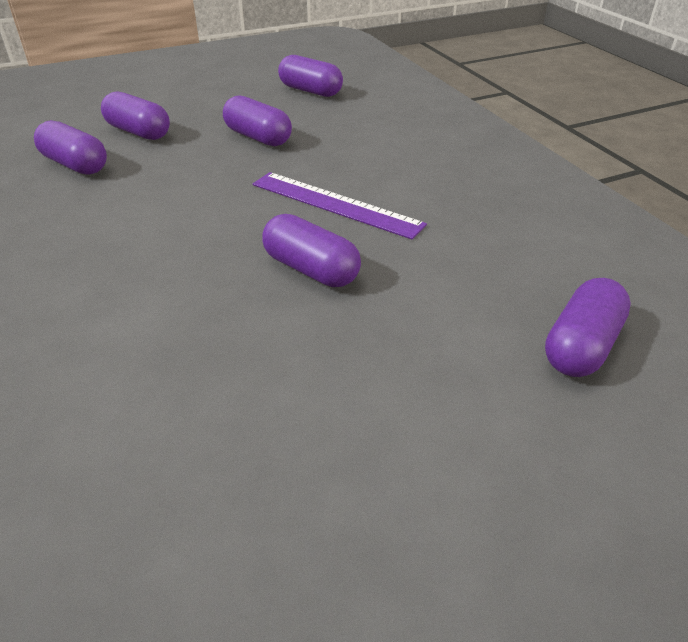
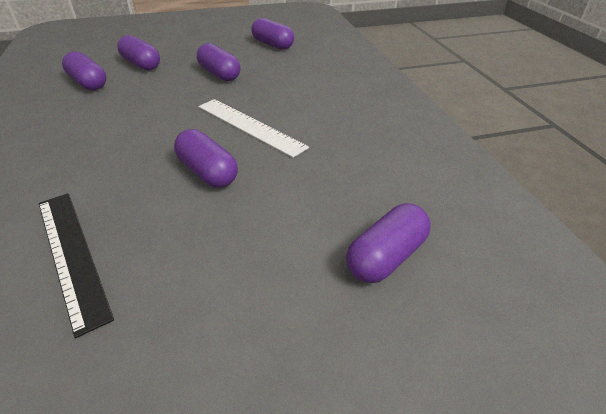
camera: 10 degrees right, 0 degrees up
(186, 393) = (71, 254): none -> black ruler
(335, 204) = (249, 126): purple ruler -> white ruler

